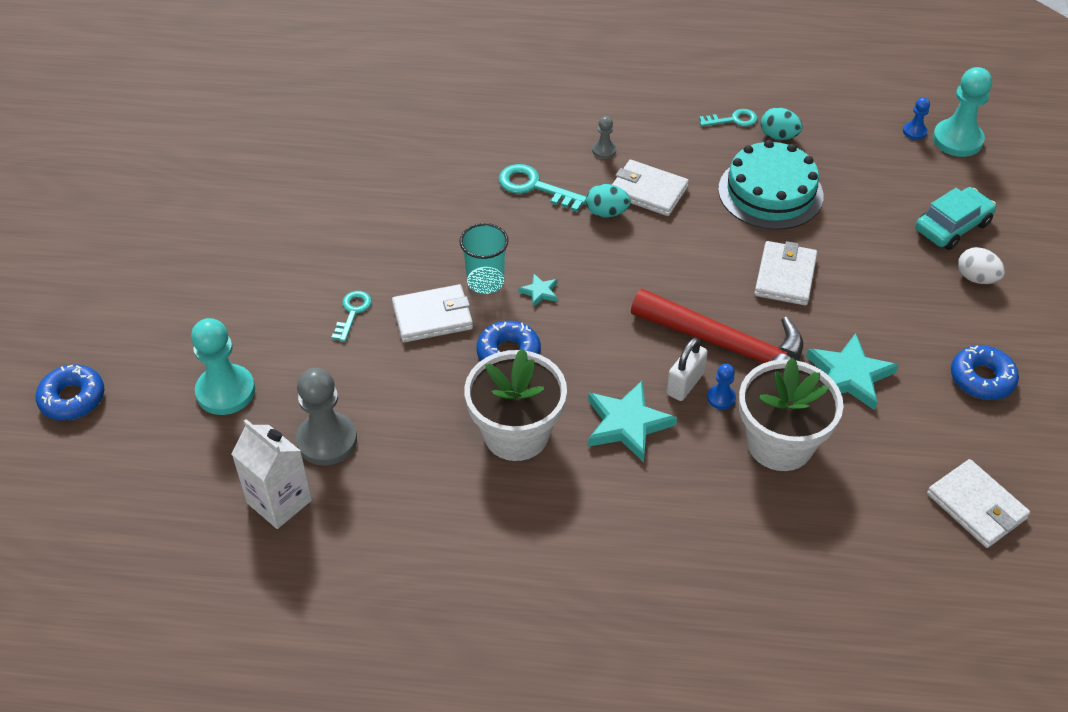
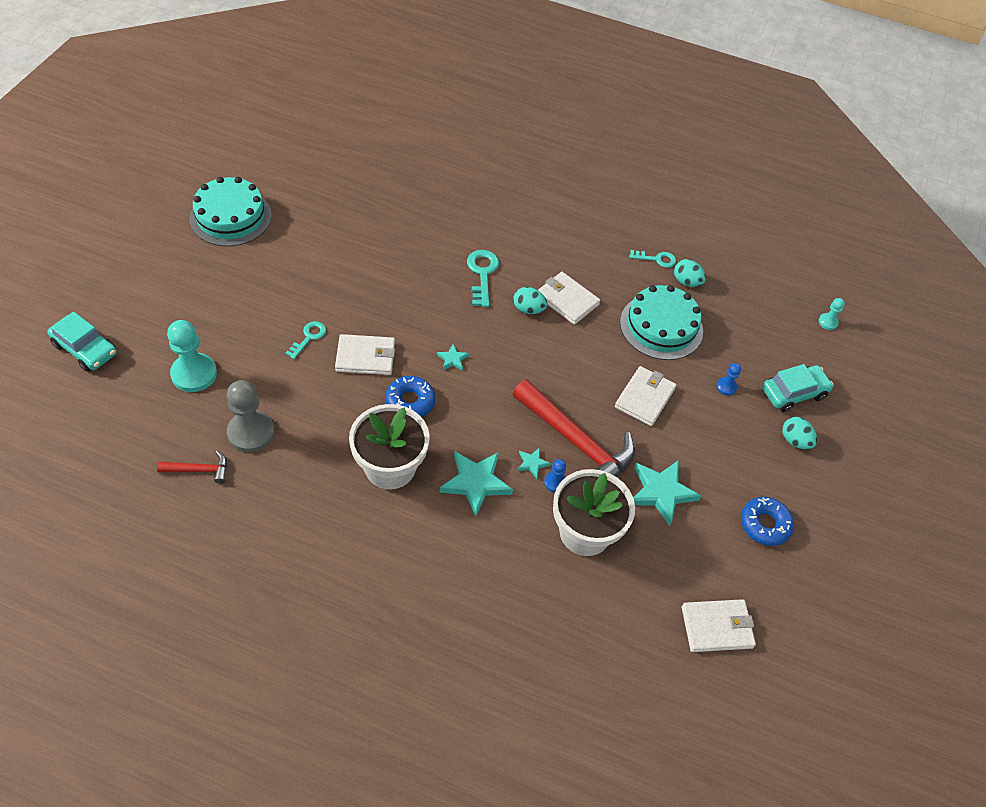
camera: 10 degrees right, 5 degrees up
(72, 398) = (85, 349): blue donut -> turquoise car
(195, 198) = (230, 217): none -> turquoise cake
(279, 501) = (199, 470): white carton -> red hammer
(485, 281) = (415, 340): turquoise cup -> none
(534, 187) = (482, 274): turquoise key -> turquoise key turned 45 degrees clockwise
(604, 150) = (547, 258): grey pawn -> none
(685, 384) = (532, 463): white padlock -> turquoise star
(914, 131) = (796, 306): blue pawn -> blue pawn (726, 387)
(957, 140) = (828, 322): turquoise pawn -> turquoise pawn, size x0.48
(976, 278) = (795, 441): white egg -> turquoise egg
(976, 506) = (717, 627): white wallet -> white wallet turned 75 degrees counterclockwise

